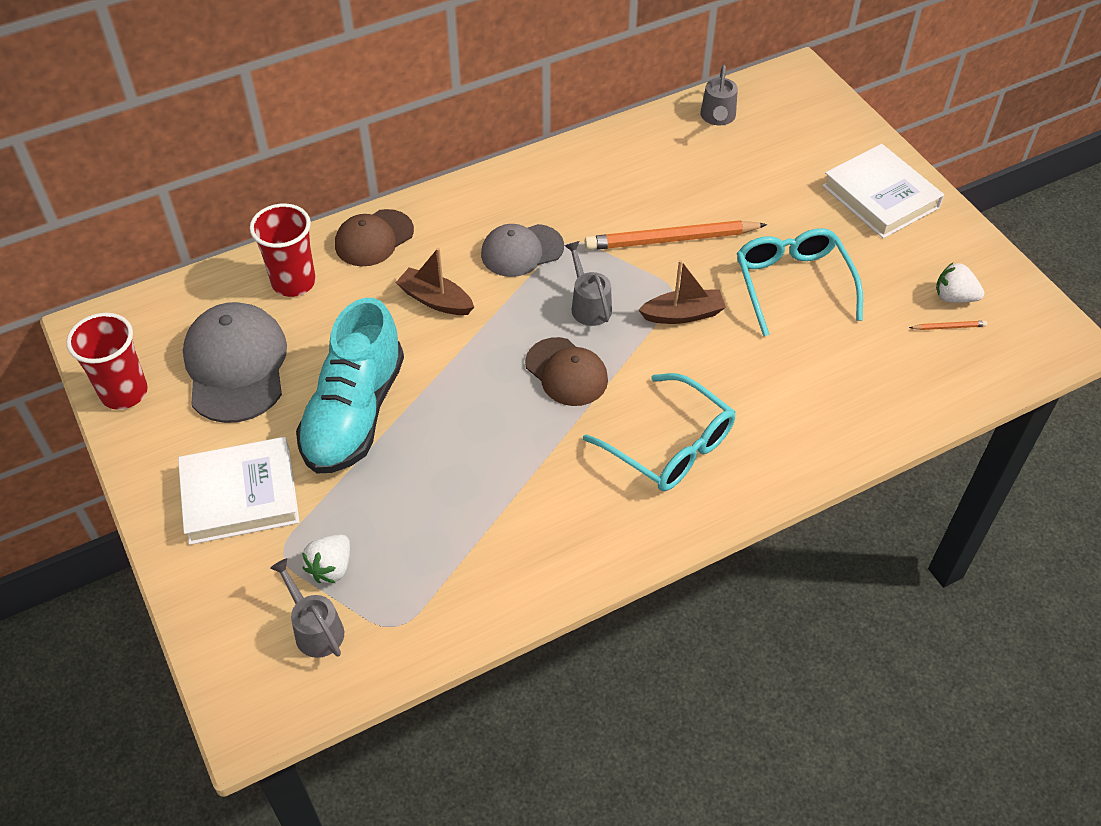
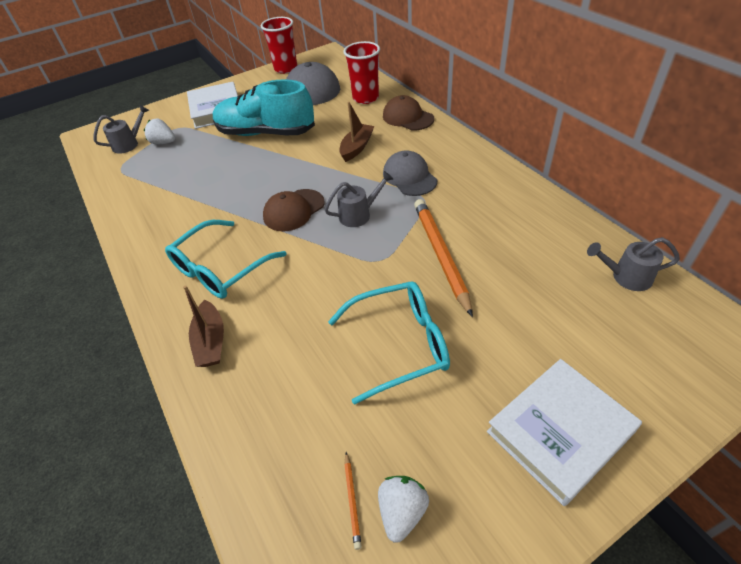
camera: 90 degrees right, 5 degrees down
(683, 314) = (353, 268): brown boat -> brown boat (211, 341)

